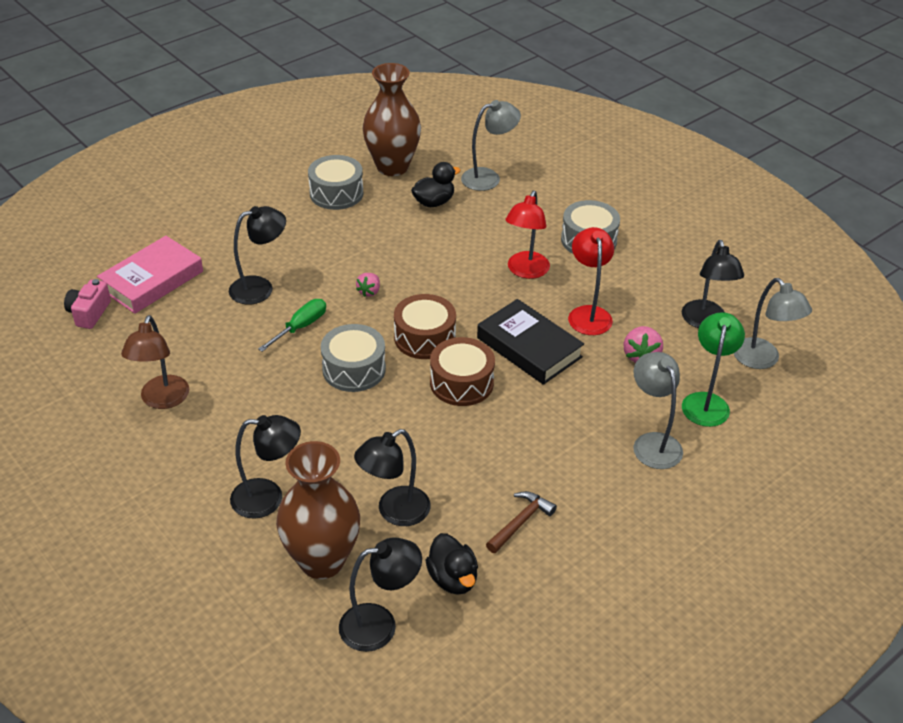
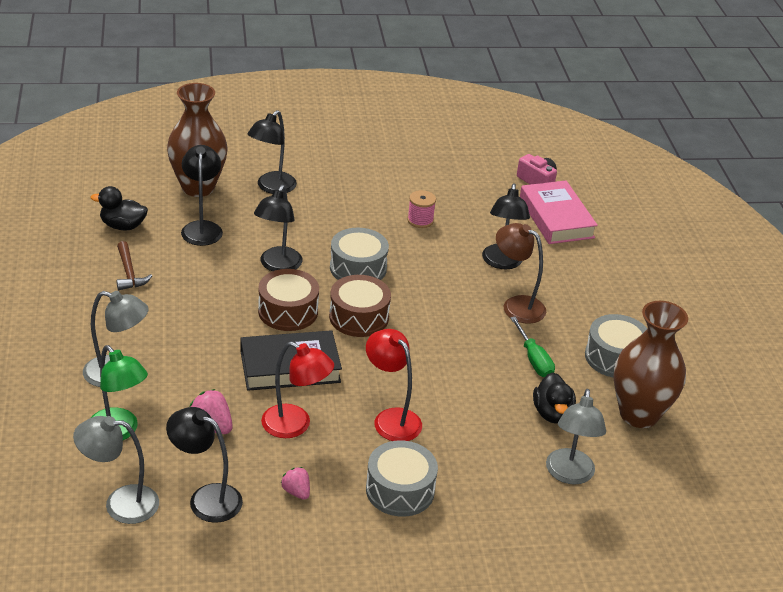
camera: 120 degrees right, 5 degrees down
(162, 400) = (409, 180): brown lamp -> brown lamp (516, 305)
(234, 362) = (420, 220): none -> pink spool
(301, 327) = (433, 263): green screwdriver -> green screwdriver (534, 360)
(369, 292) = (446, 314): pink strawberry -> pink strawberry (296, 492)
(380, 625) = (127, 188): black lamp -> black lamp (277, 266)

